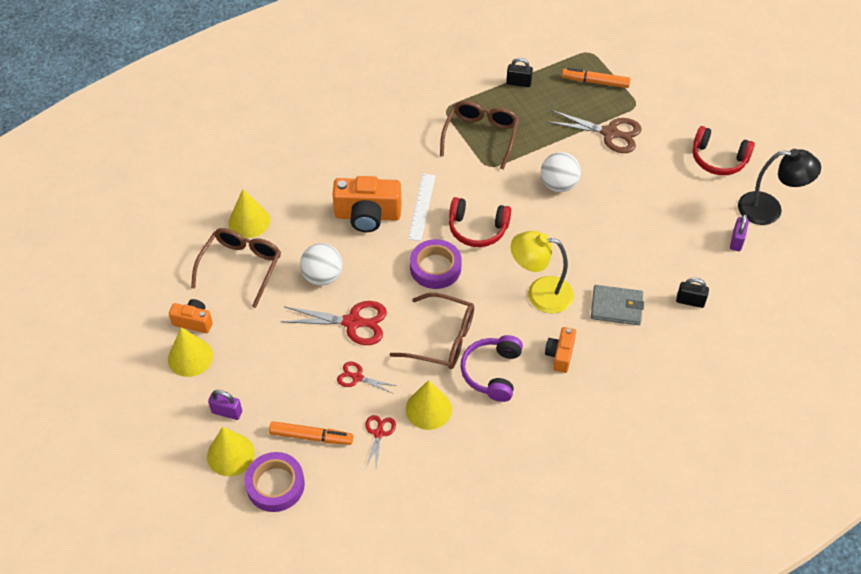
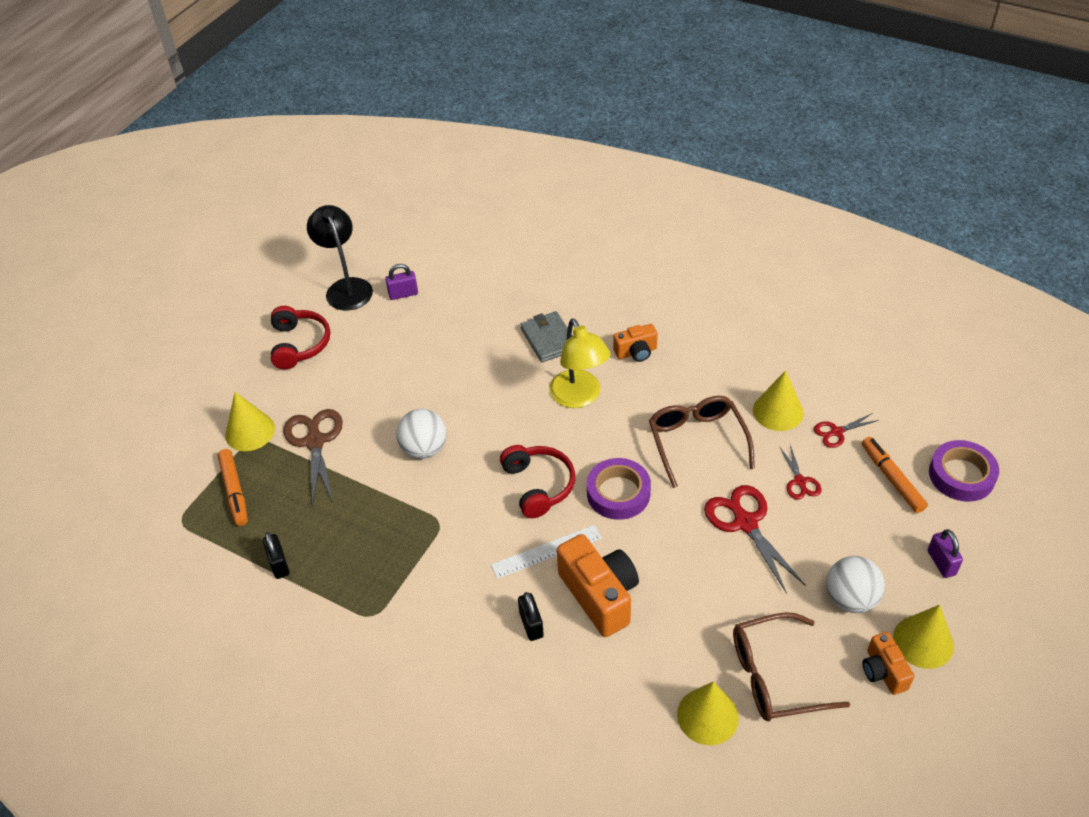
camera: 120 degrees left, 5 degrees down
(230, 454) = (974, 529): yellow cone -> yellow cone (250, 431)
(322, 276) = (716, 586): white ball -> white ball (850, 599)
(481, 136) = (397, 554): brown glasses -> none
(492, 372) = (698, 388): purple headphones -> none
(690, 301) = (501, 296): black padlock -> black padlock (531, 624)

